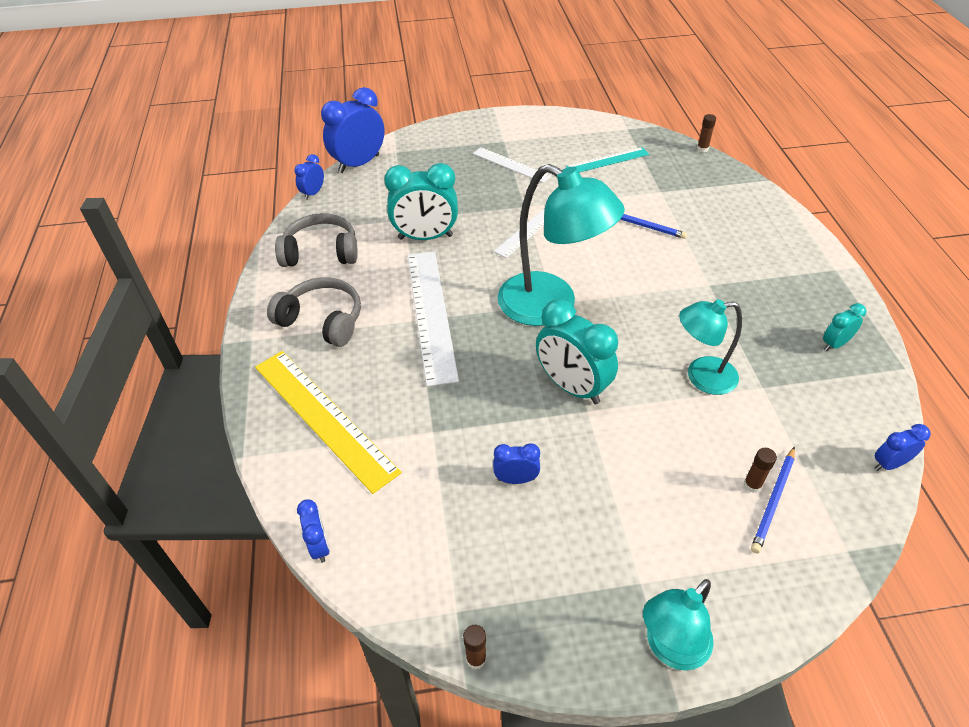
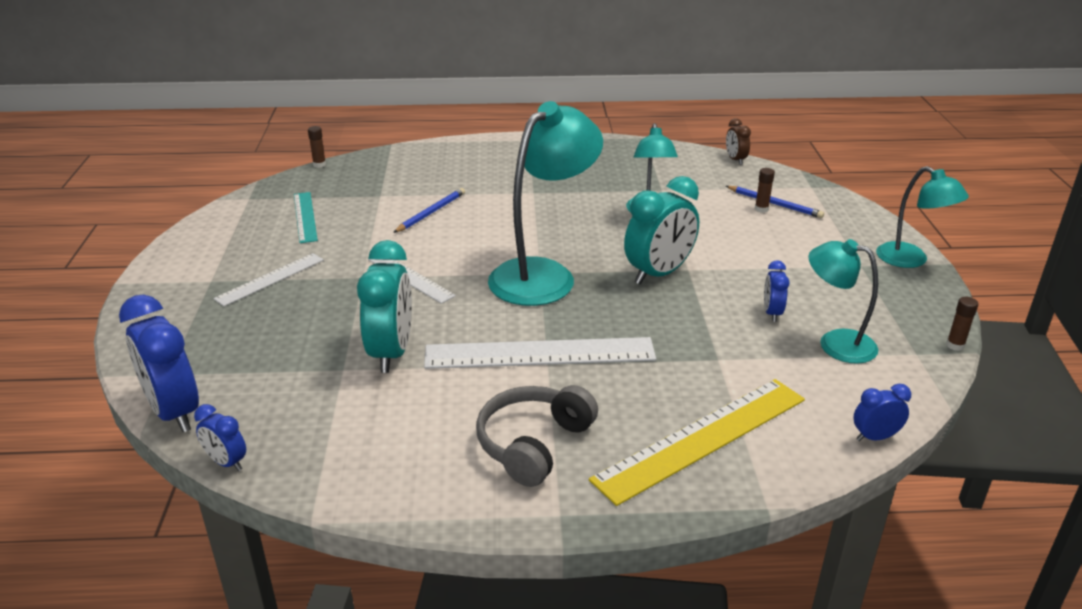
camera: 85 degrees left, 15 degrees down
(321, 252) = (385, 449): grey headphones -> none
(467, 532) = (835, 343): none -> turquoise lamp
(834, 344) = (616, 155): turquoise clock -> none
(889, 464) = (735, 160): blue clock -> brown clock

